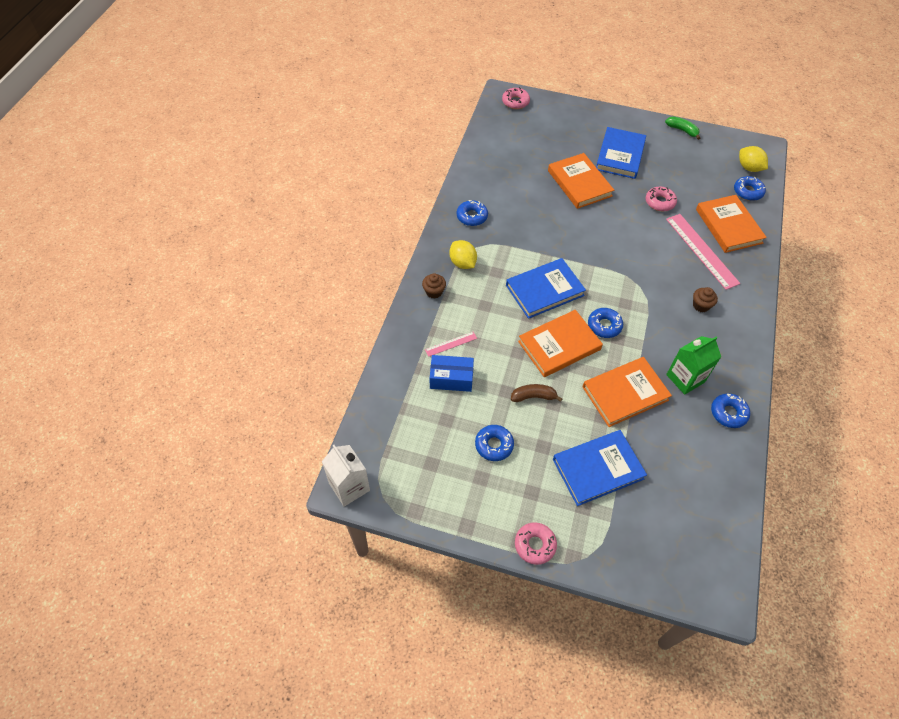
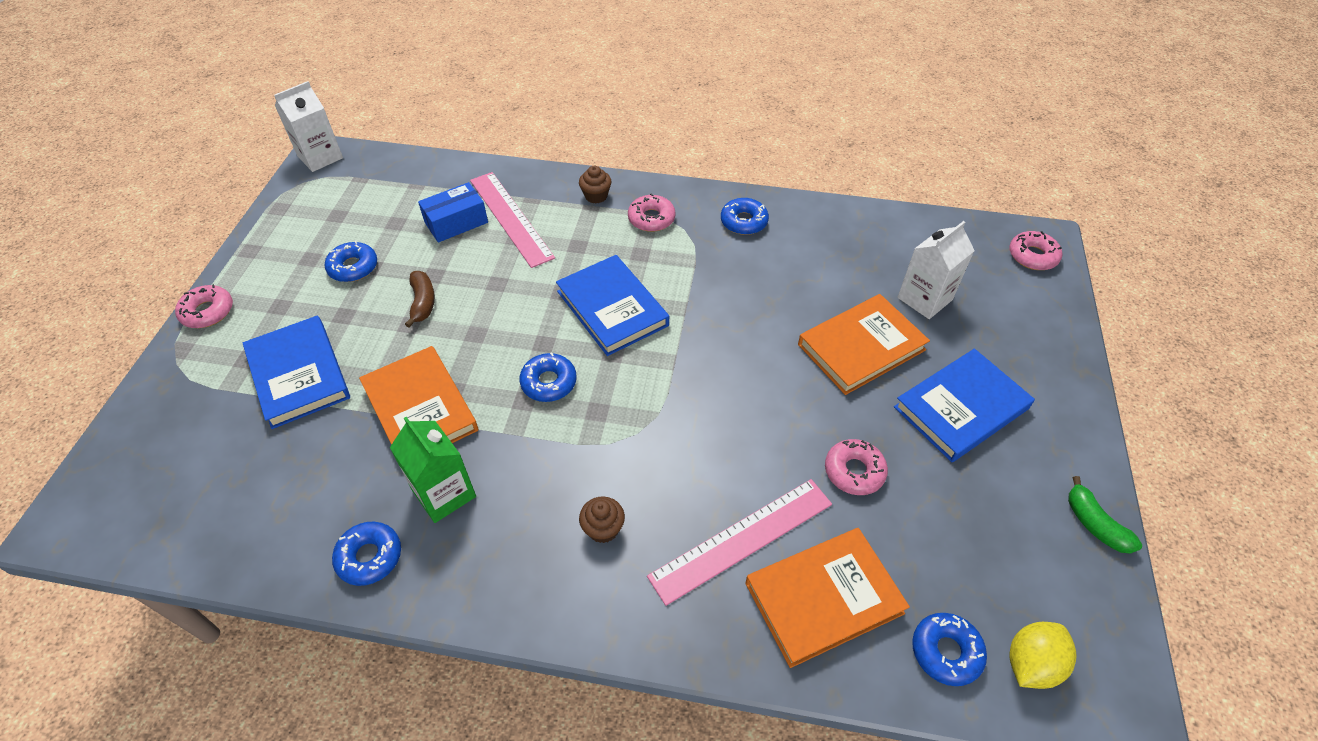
camera: 85 degrees right, 5 degrees down
(451, 344) = (510, 218): pink ruler -> pink ruler, size x2.08
(451, 378) = (456, 222): blue box -> blue box turned 60 degrees clockwise
(462, 263) = (651, 219): yellow lemon -> pink donut
(545, 151) = (924, 299): none -> white carton
(559, 345) = (509, 328): orange book -> none
(620, 155) = (961, 408): blue book -> blue book turned 45 degrees counterclockwise
(682, 130) = (1094, 524): green banana -> green banana turned 120 degrees clockwise

